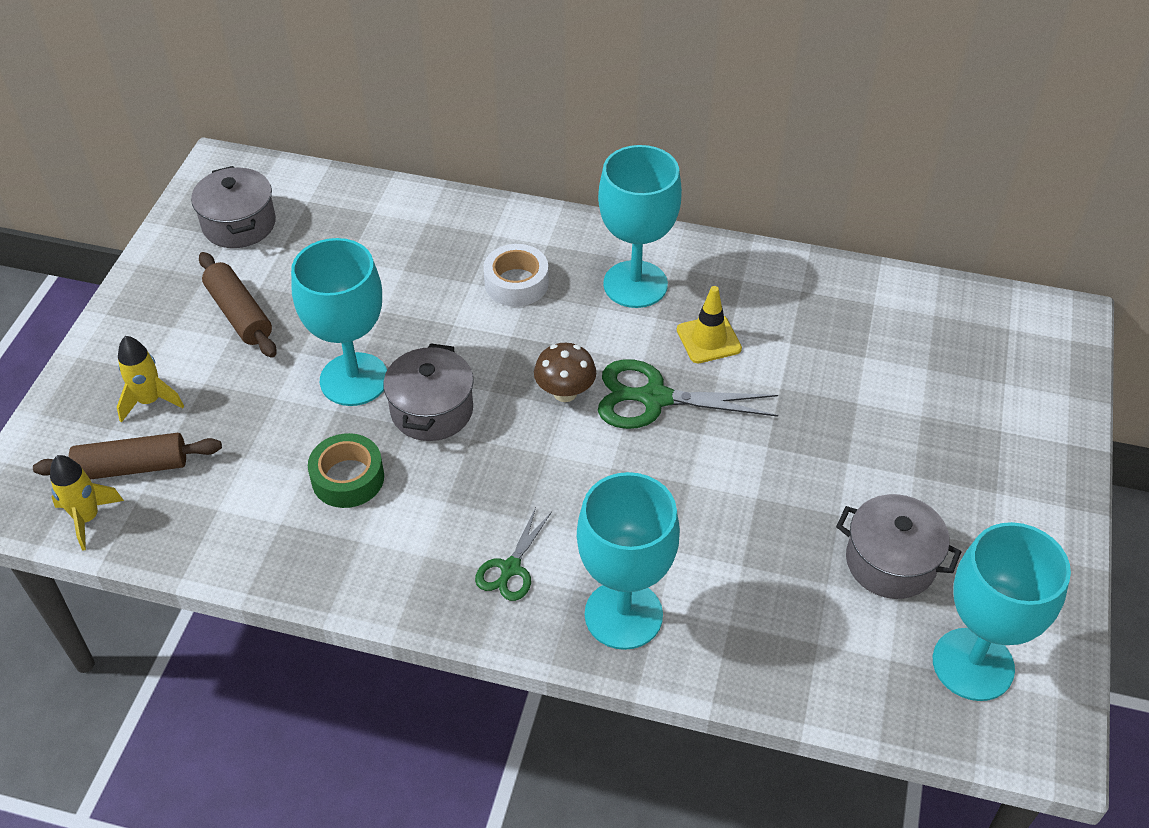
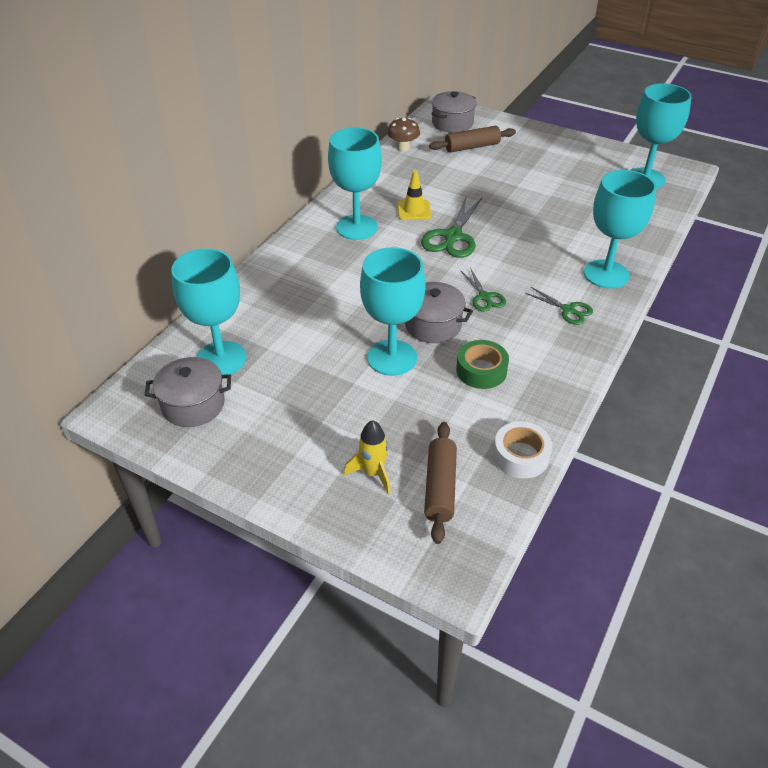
camera: 75 degrees left, 5 degrees down
(87, 518) = (485, 518): yellow rocket -> none
(239, 314) = (298, 412): brown rolling pin -> brown rolling pin (472, 147)
(319, 225) = (221, 359): none -> turquoise goblet
(512, 459) = (484, 297): none -> green scissors
(516, 283) = (332, 273): white tape -> white tape (521, 456)
(565, 392) = (437, 268): brown mushroom -> brown mushroom (403, 148)
(890, 562) = (583, 187): grey pot -> grey pot (452, 123)

